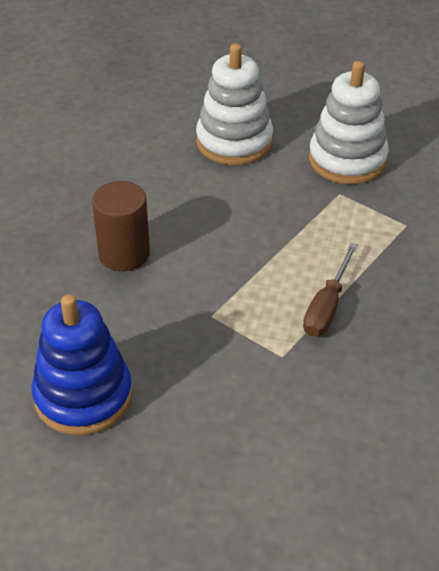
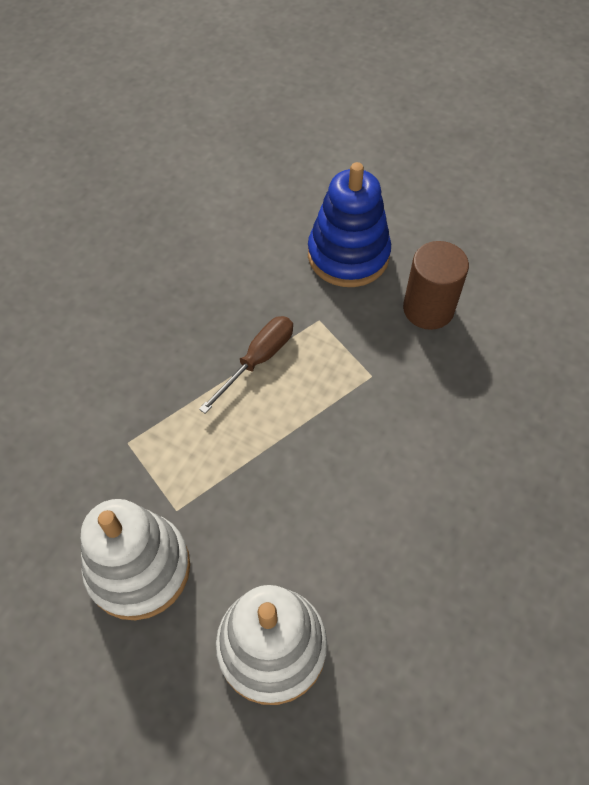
camera: 165 degrees left, 15 degrees up
(83, 396) = (502, 320): blue stacking toy -> blue stacking toy (348, 255)
(124, 254) = (449, 476): brown cylinder -> brown cylinder (428, 309)

